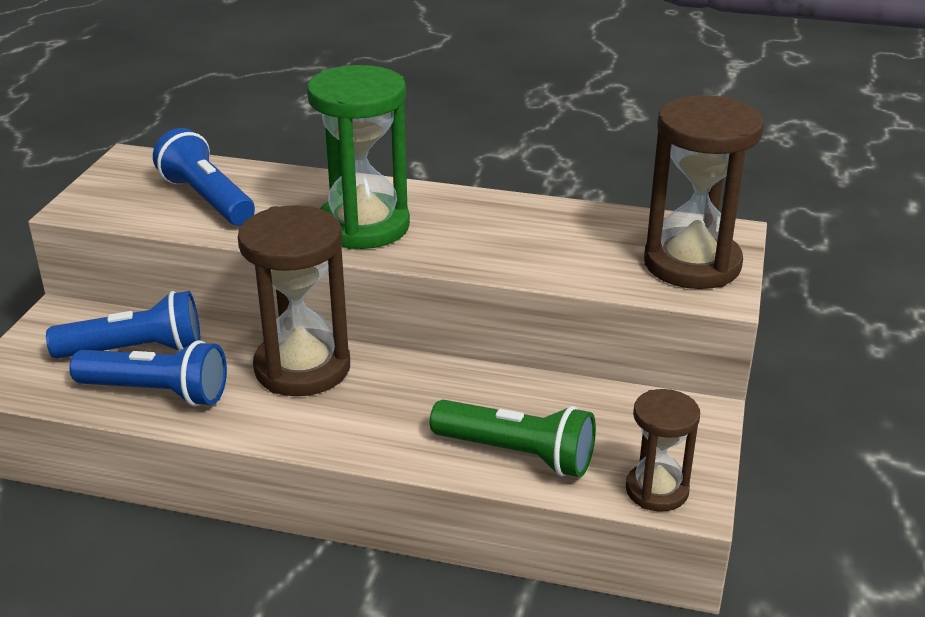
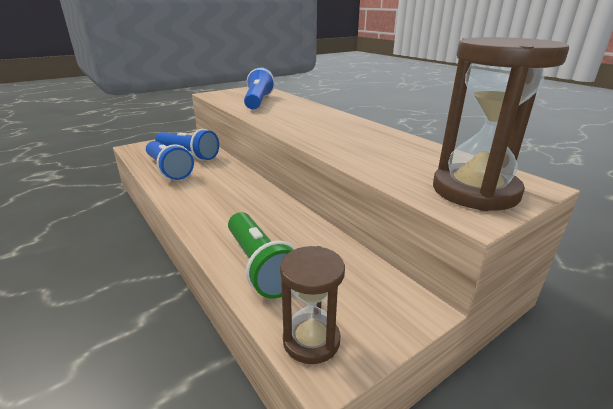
camera: 40 degrees right, 5 degrees down
(302, 368) = (231, 183): brown hourglass -> none
(364, 226) = (301, 123): green hourglass -> none

